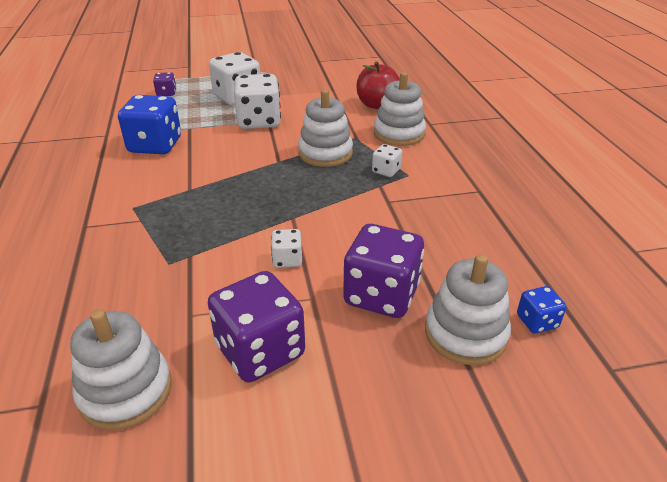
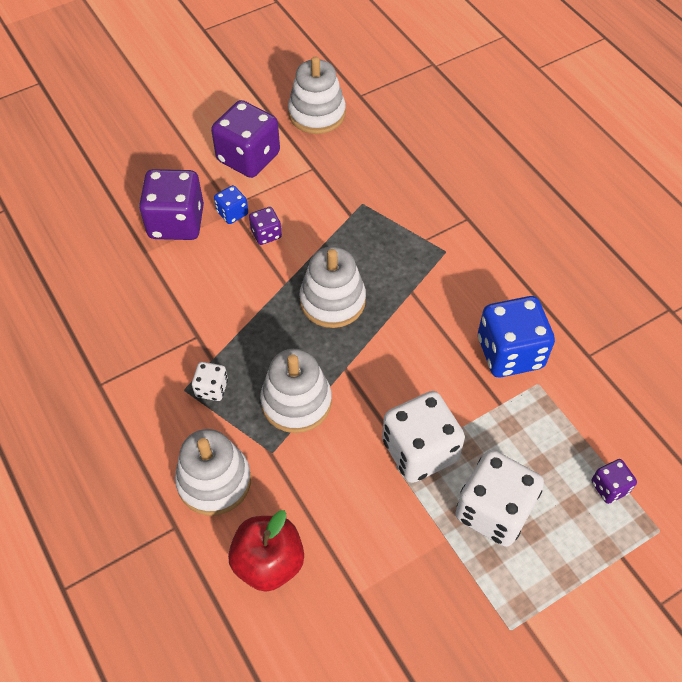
camera: 160 degrees right, 20 degrees up
(287, 259) = (266, 234): white dice -> purple dice
(465, 334) = (107, 208): white stacking toy -> white stacking toy (332, 301)
(537, 321) = (52, 232): blue dice -> blue dice (232, 213)

